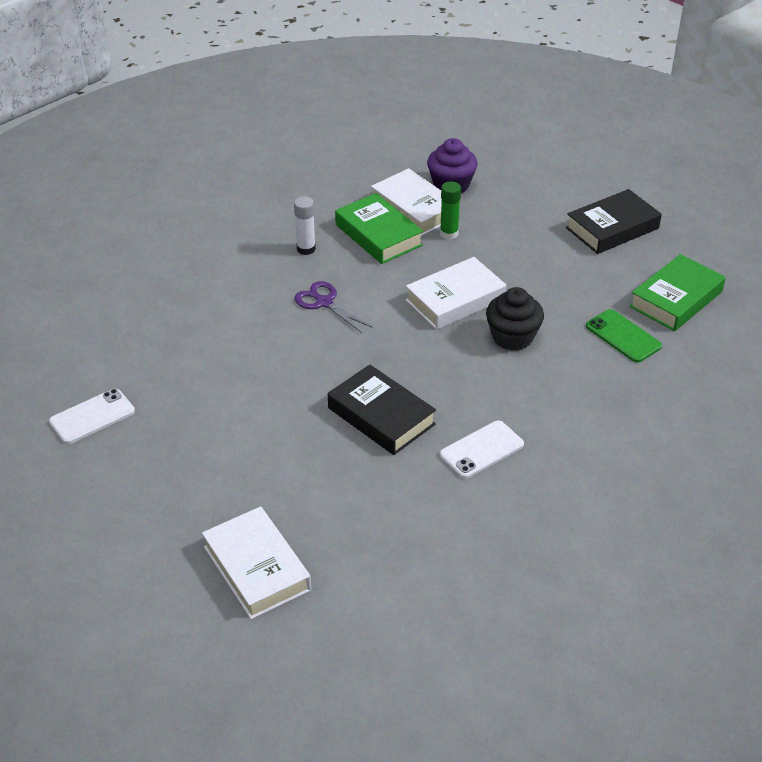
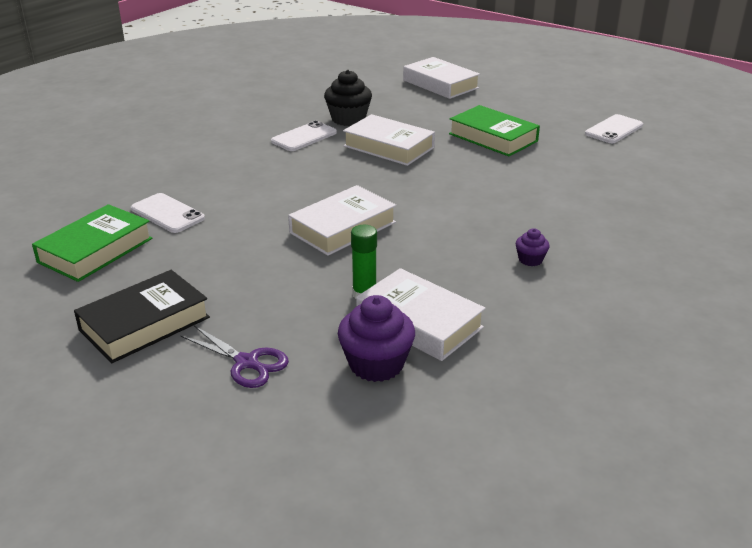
camera: 170 degrees right, 10 degrees down
(306, 249) = (530, 260): white glue stick -> purple cupcake
(324, 302) = (478, 213): purple scissors -> purple scissors (246, 363)
(378, 235) = (452, 284): green book -> green book (493, 137)
(381, 416) = (388, 147): black book -> white book
(512, 337) = (280, 203): black cupcake -> black cupcake (348, 119)
(623, 336) = (167, 213): green phone -> white phone

